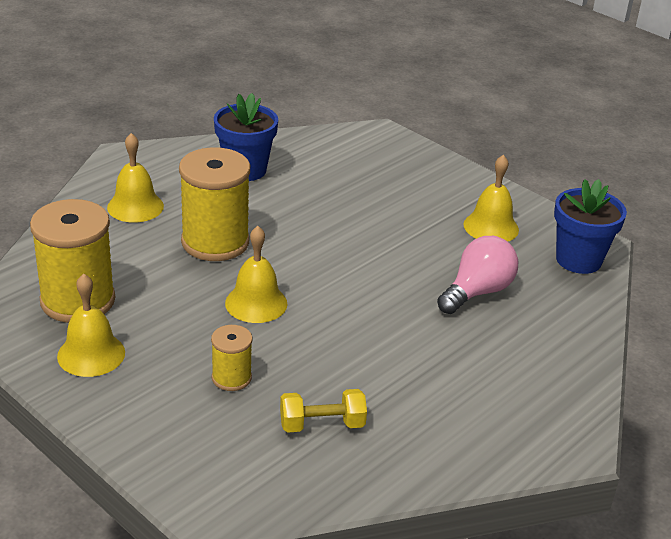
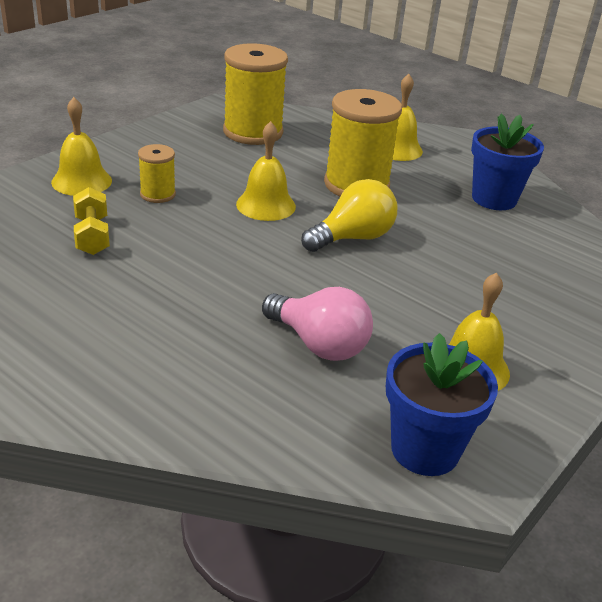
camera: 85 degrees right, 0 degrees up
(91, 354) = (186, 139): yellow bell -> yellow bell (81, 181)
(317, 257) = (353, 238): none -> yellow light bulb

